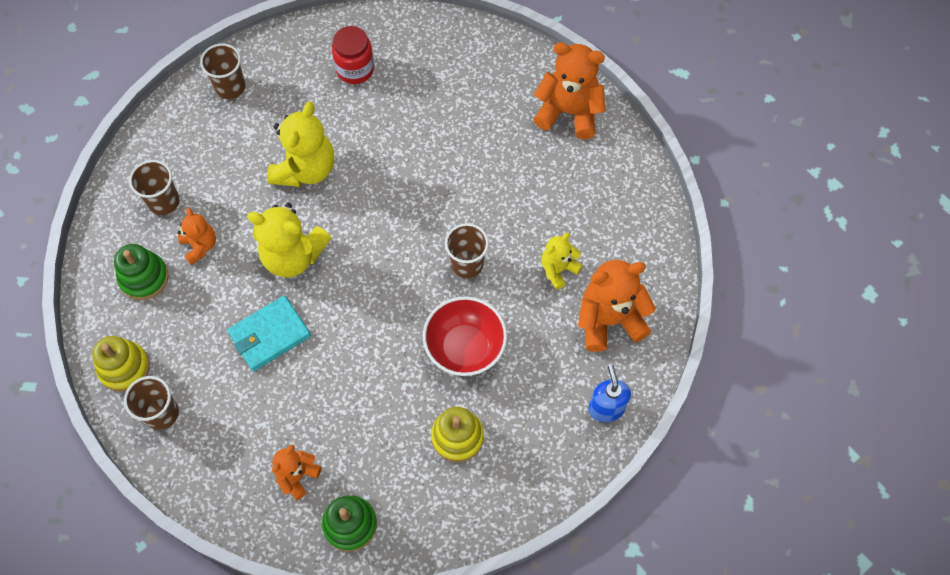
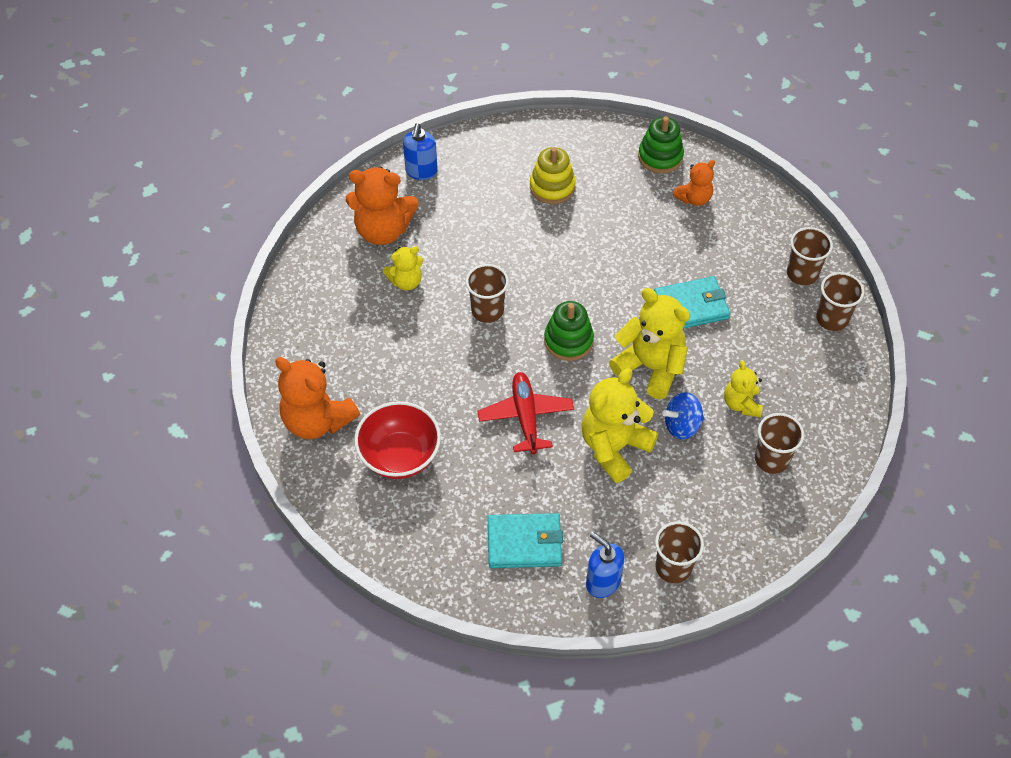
camera: 160 degrees left, 10 degrees down
(124, 367) = (832, 319): yellow stacking toy -> brown cup
(144, 277) = (803, 391): green stacking toy -> green stacking toy (568, 341)
(200, 246) = (741, 404): orange teddy bear -> yellow teddy bear
(250, 207) = (682, 426): none -> blue spinning top
(284, 59) = (602, 582): none -> blue soap dispenser
(355, 69) = (524, 543): red jar -> turquoise wallet
(392, 171) = (526, 417): none -> red plane
(465, 347) = (518, 246): red bowl -> red bowl (400, 456)

